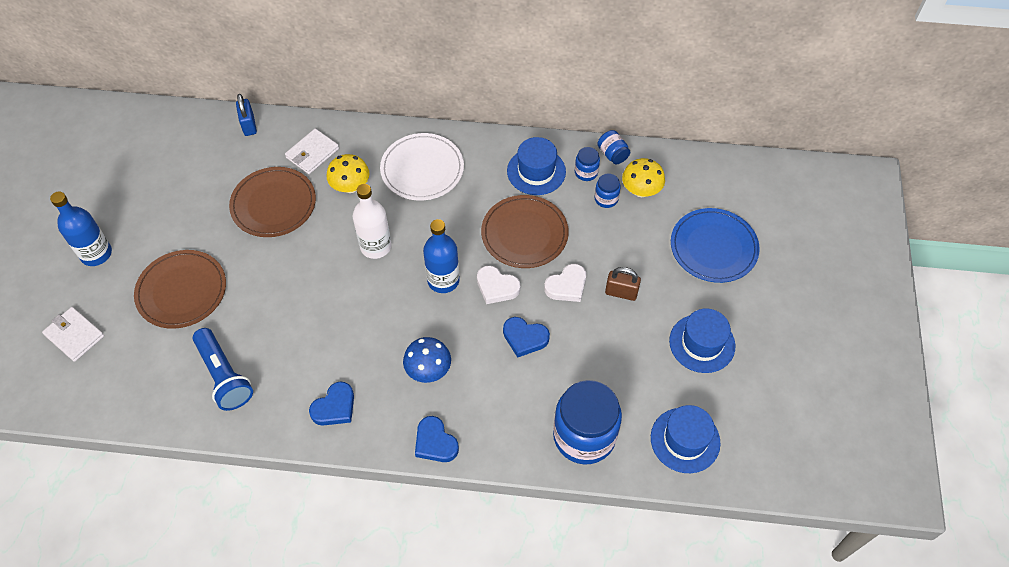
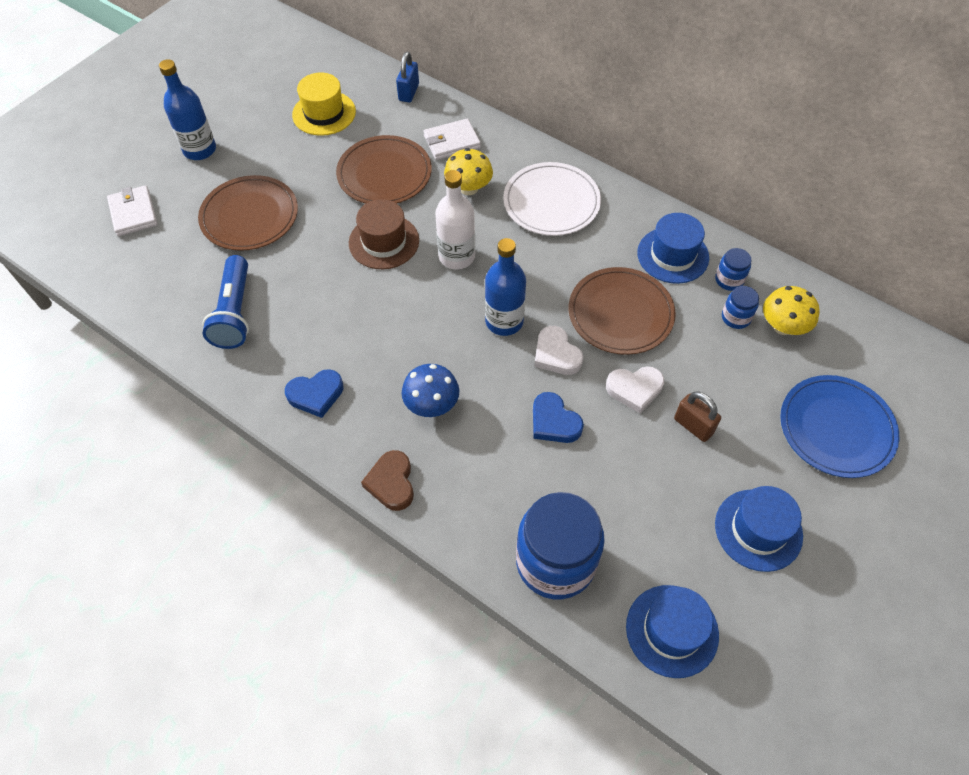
camera: 30 degrees right, 0 degrees up
(187, 174) = (324, 113): none -> yellow hat
(310, 261) = (384, 242): none -> brown hat
(435, 442) = (391, 483): blue heart -> brown heart
(612, 154) = (771, 274): blue jar -> none

